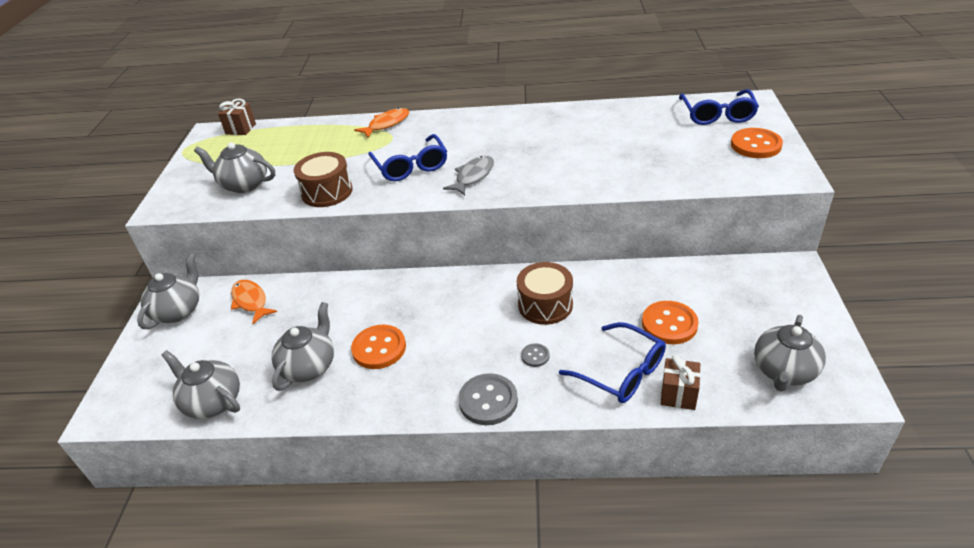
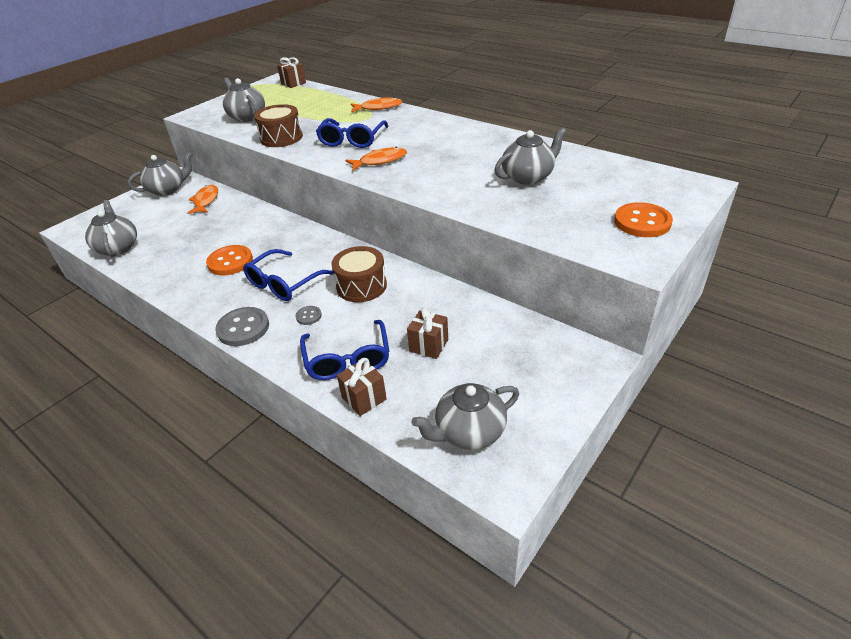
camera: 35 degrees right, 0 degrees up
(309, 366) = (183, 253): grey teapot -> grey teapot (528, 177)
(473, 176) = (380, 161): grey fish -> orange fish
(669, 324) = (429, 345): orange button -> brown gift
(717, 115) = (645, 185): blue glasses -> blue glasses (284, 283)

